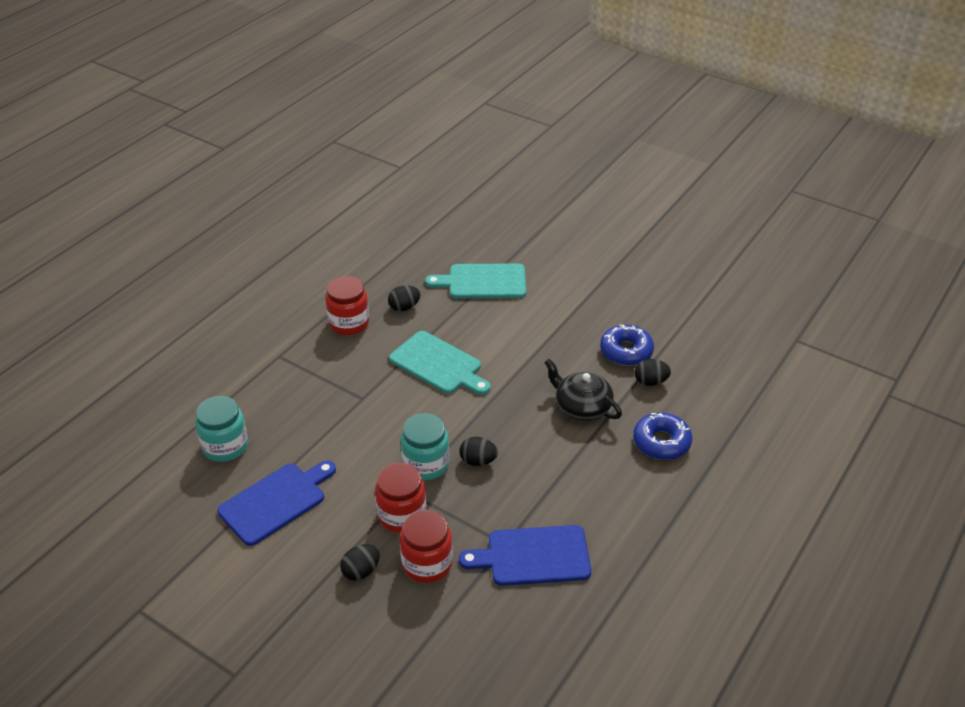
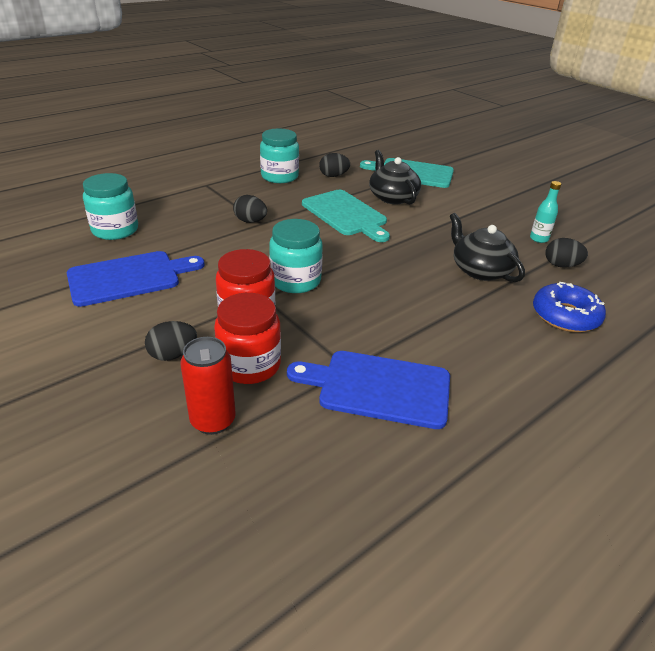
camera: 15 degrees right, 5 degrees down
(349, 323) = (279, 176): red jar -> turquoise jar
(423, 619) = (213, 421): none -> red can
(475, 326) = (392, 197): none -> black teapot
(478, 461) = (351, 289): black egg -> black egg (250, 221)
(626, 351) = (539, 239): blue donut -> turquoise bottle

